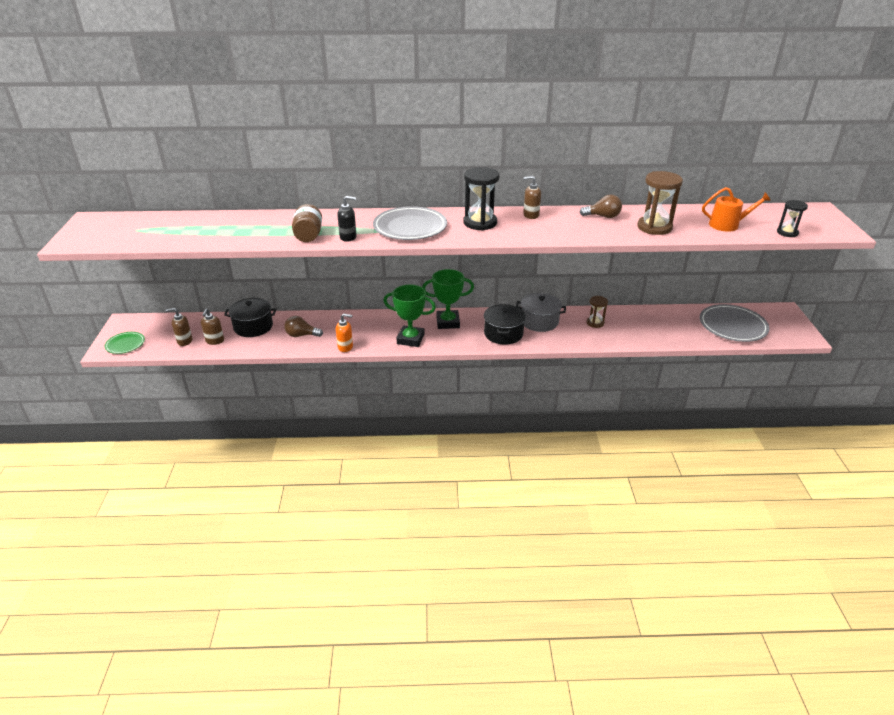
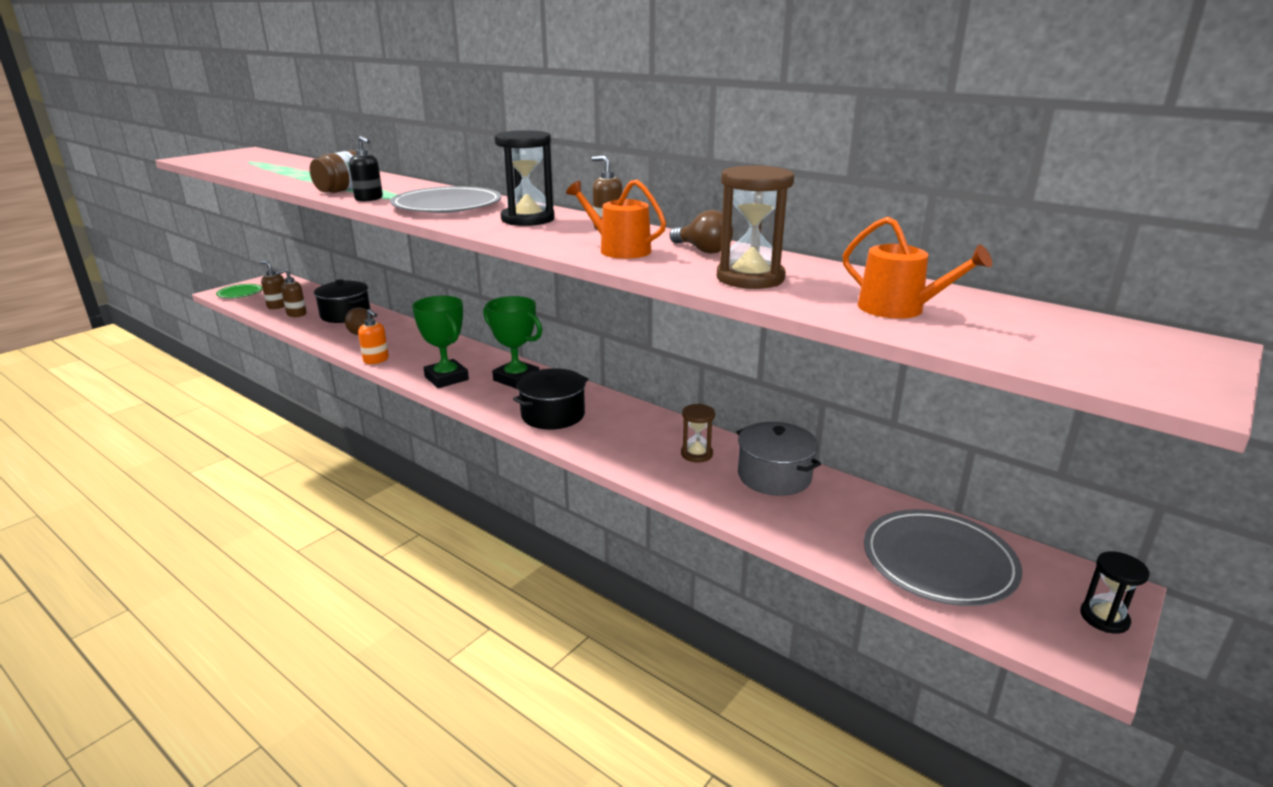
camera: 40 degrees right, 10 degrees down
(539, 321) = (623, 421): grey pot -> grey pot (774, 476)
(571, 229) = (619, 249): none -> orange watering can
(787, 232) = (1010, 351): black hourglass -> black hourglass (1104, 618)

